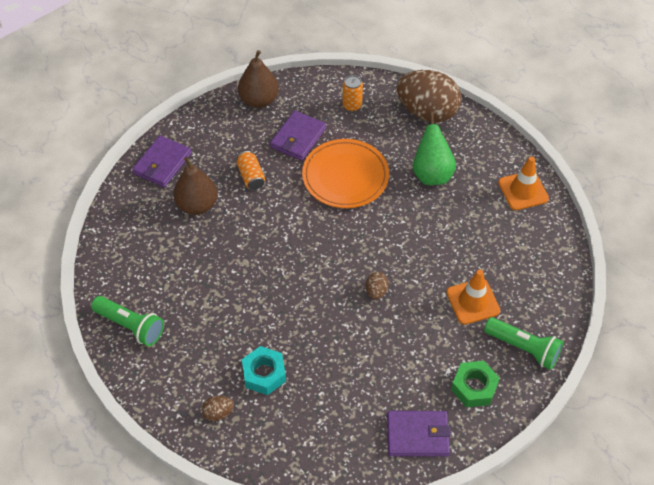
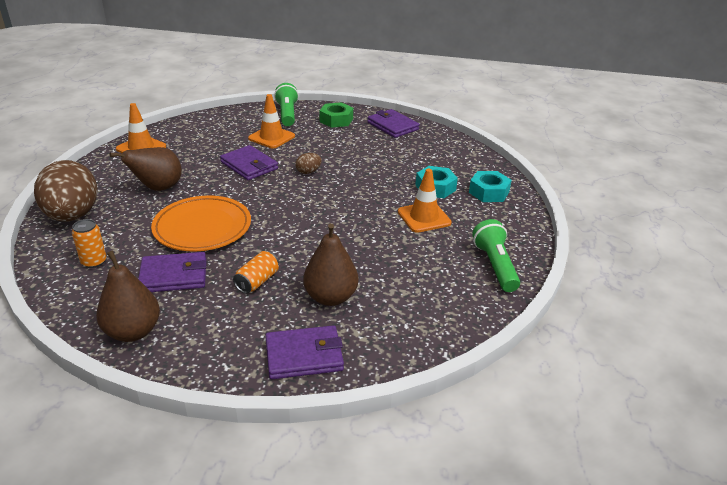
camera: 130 degrees left, 20 degrees down
(218, 413) = (489, 192): brown egg -> turquoise nut
(230, 328) = (424, 217): none -> orange traffic cone
(424, 253) = (249, 165): none -> purple wallet
(431, 174) = (158, 188): green pear -> brown pear

